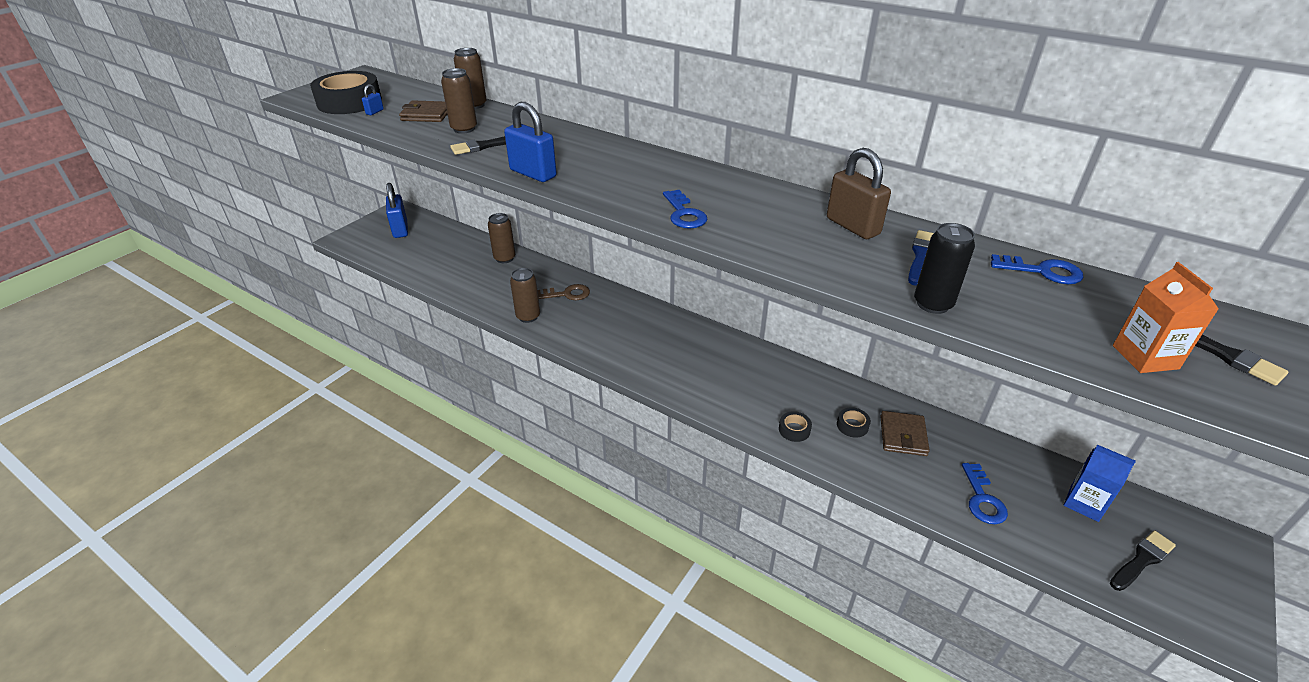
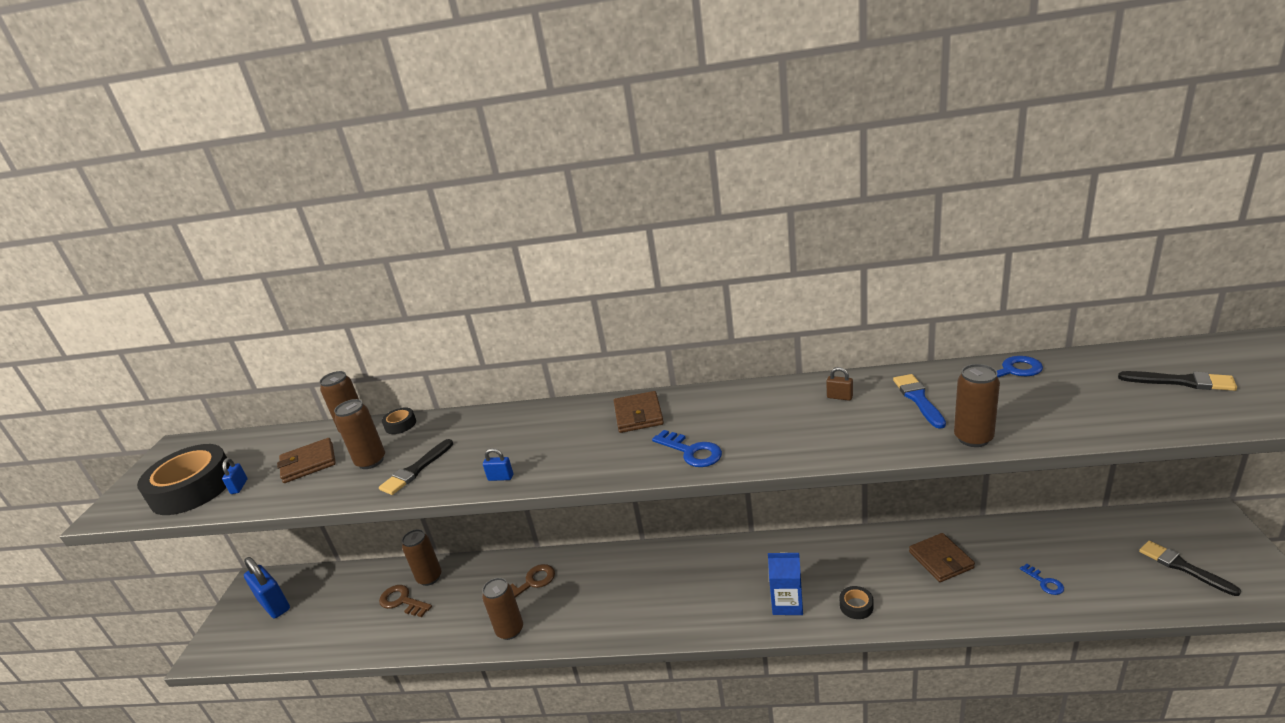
camera: 25 degrees left, 10 degrees down
(476, 264) = (402, 601): none -> brown key
(533, 173) = (501, 477): blue padlock -> blue padlock, size x0.45
(674, 173) = (638, 415): none -> brown wallet
(852, 226) = (839, 397): brown padlock -> brown padlock, size x0.45
(852, 426) = (896, 574): black tape -> black tape (400, 425)
(933, 304) = (973, 438): black can -> brown can
(982, 499) = (1044, 582): blue key -> blue key, size x0.61
(1084, 503) = (1108, 542): blue carton -> blue carton (787, 603)
(1142, 560) = (1183, 567): black brush -> black brush turned 60 degrees counterclockwise
(1145, 357) = (1146, 409): orange carton -> none

